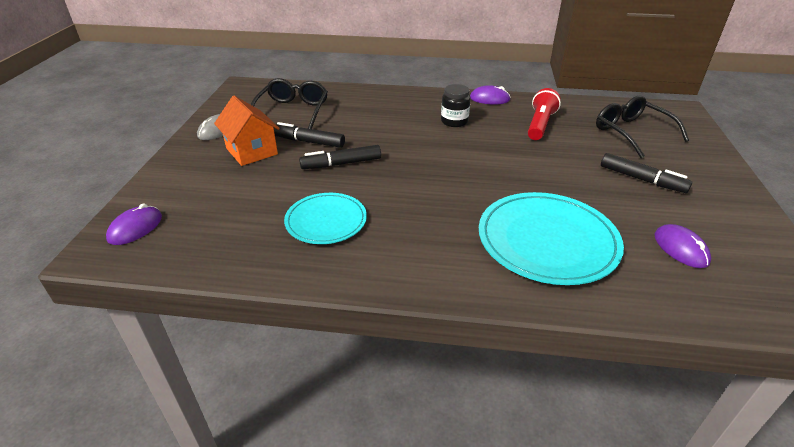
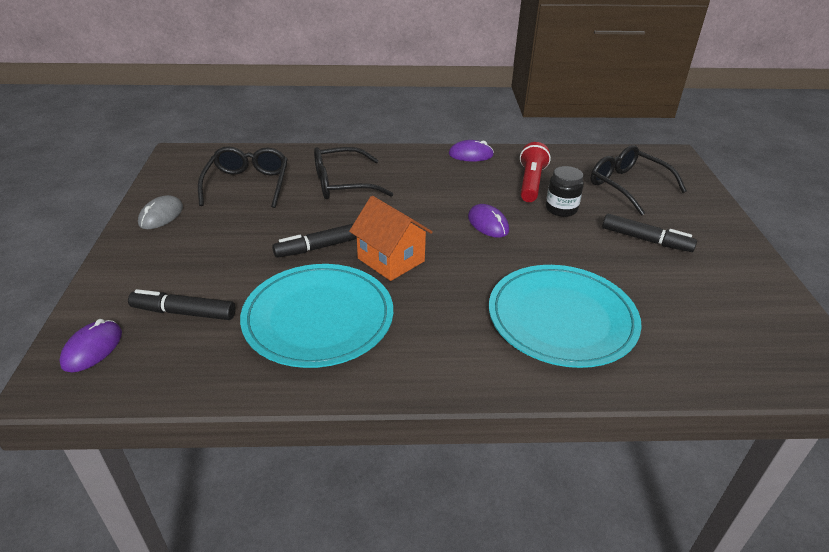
camera: 10 degrees left, 0 degrees up
(252, 151) = (210, 239): orange house -> orange house (391, 260)
(308, 142) = (276, 222): black marker -> black marker (184, 312)
(326, 221) = (318, 318): turquoise plate -> turquoise plate, size x1.62
(372, 115) = (342, 184): none -> black glasses
(454, 121) = (437, 185): black jar -> black jar (561, 209)
(681, 248) = (695, 314): purple mouse -> purple mouse (488, 224)

